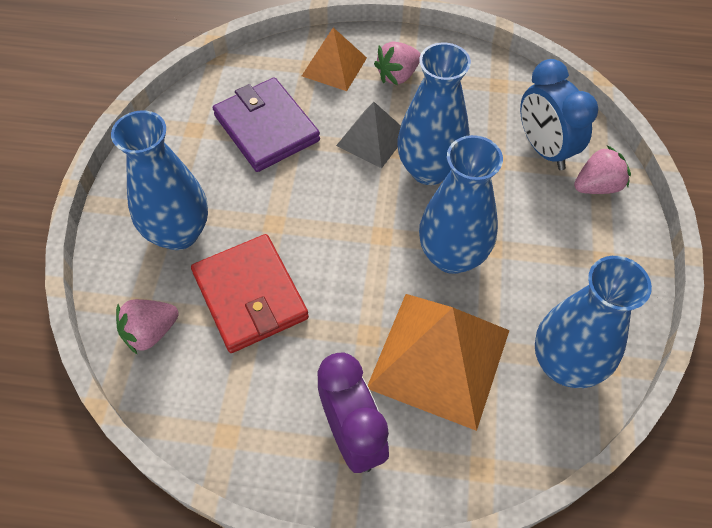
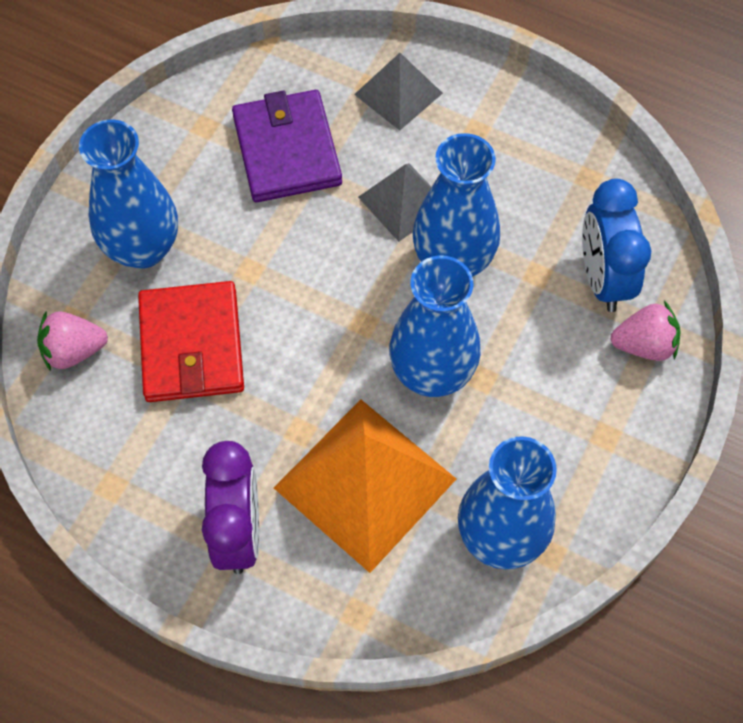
camera: 20 degrees right, 5 degrees up
(334, 66) = (398, 93): orange pyramid -> grey pyramid
(397, 75) = (469, 128): pink strawberry -> none

